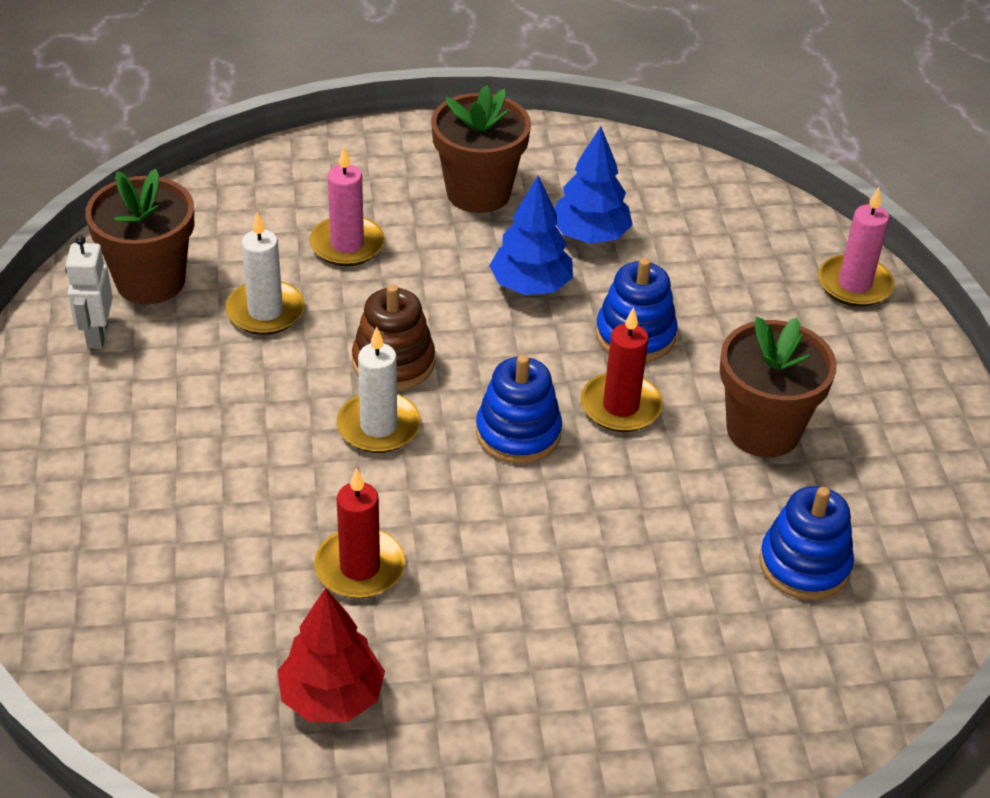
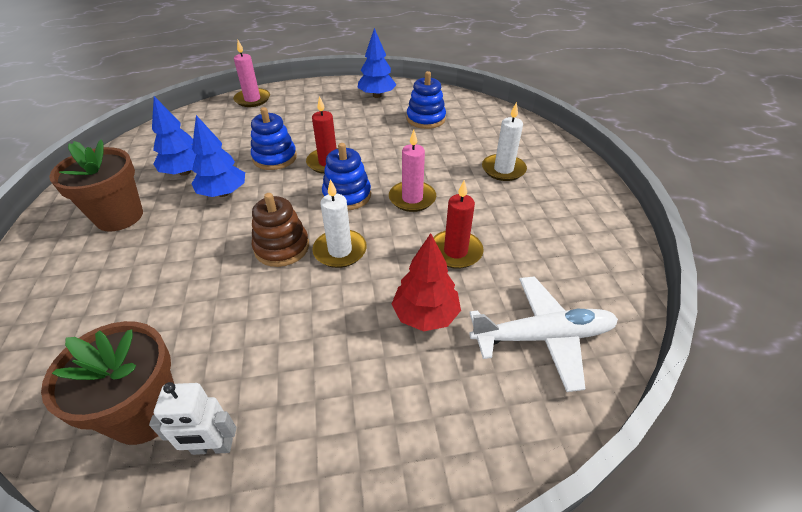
camera: 90 degrees left, 0 degrees up
(169, 647) = (542, 337): none -> white plane
(265, 311) = (212, 321): white candle -> white candle (503, 169)
(331, 697) = (549, 256): red tree -> red tree (425, 315)
(347, 245) = (148, 279): pink candle -> pink candle (412, 198)
(763, 430) = (346, 125): brown flower pot -> none
(907, 482) = (377, 95): none -> blue tree

